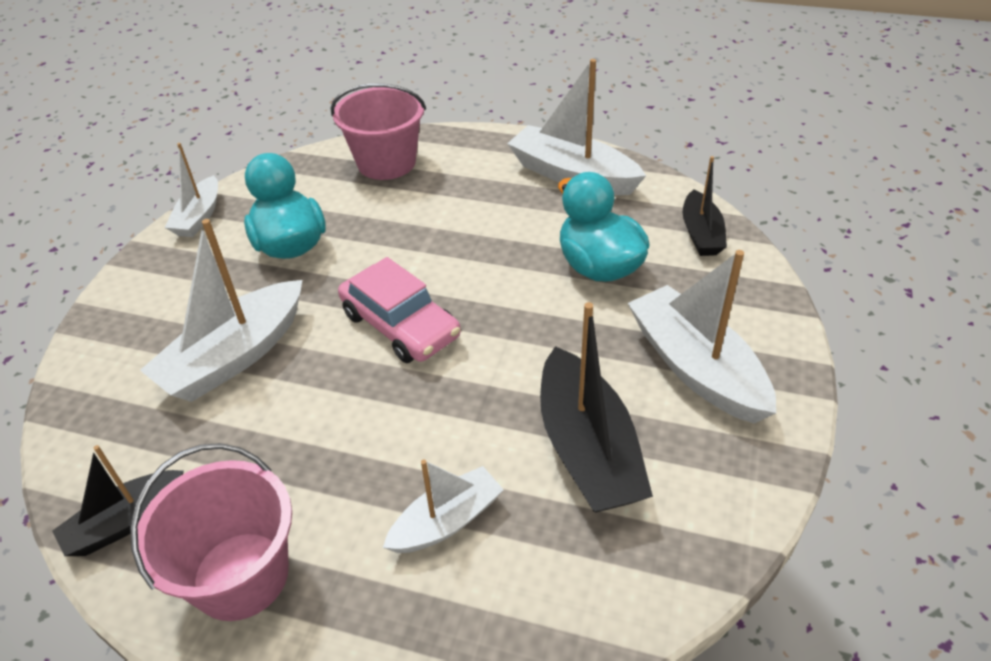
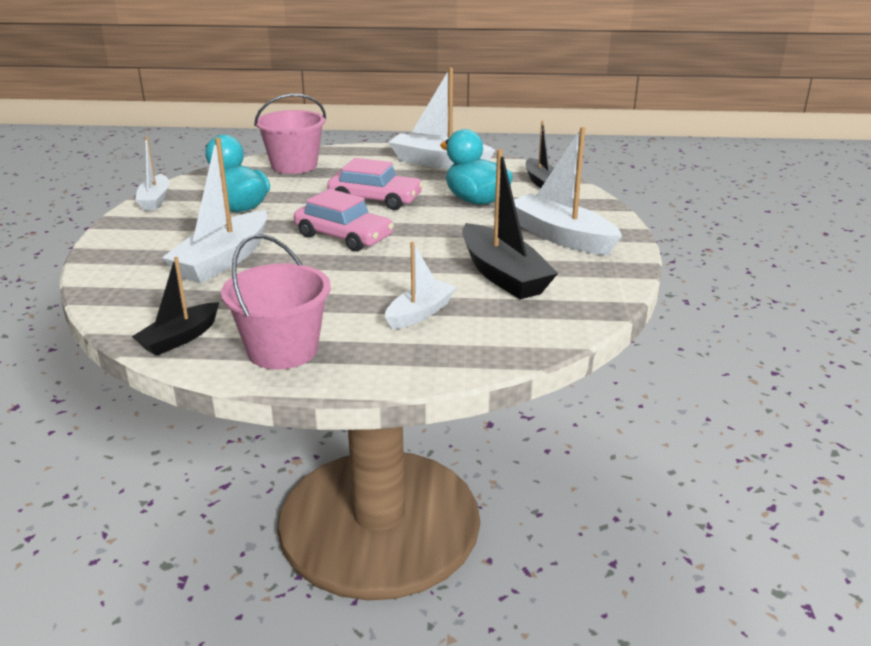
camera: 15 degrees left, 15 degrees down
(465, 247) = (375, 199): none -> pink car

